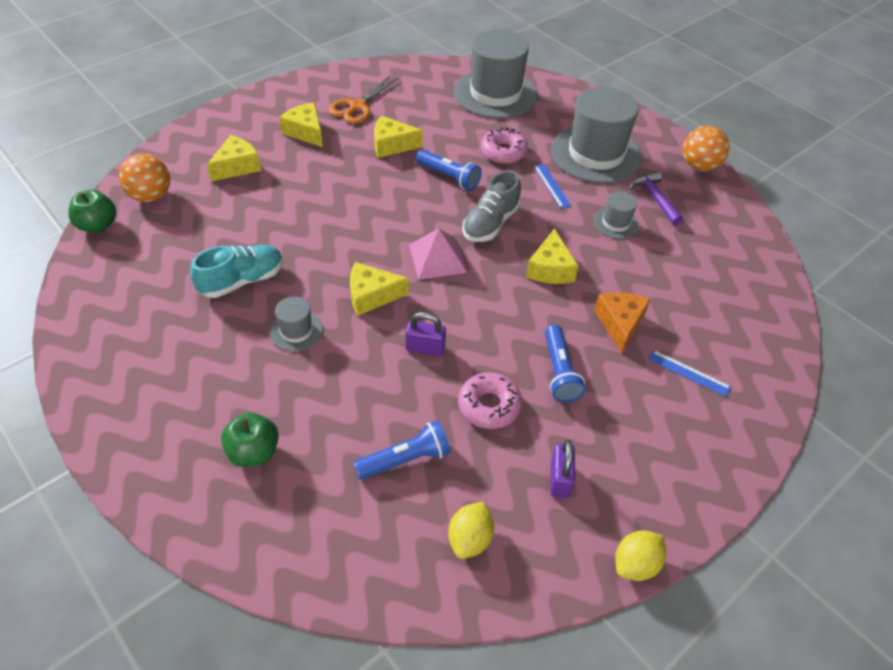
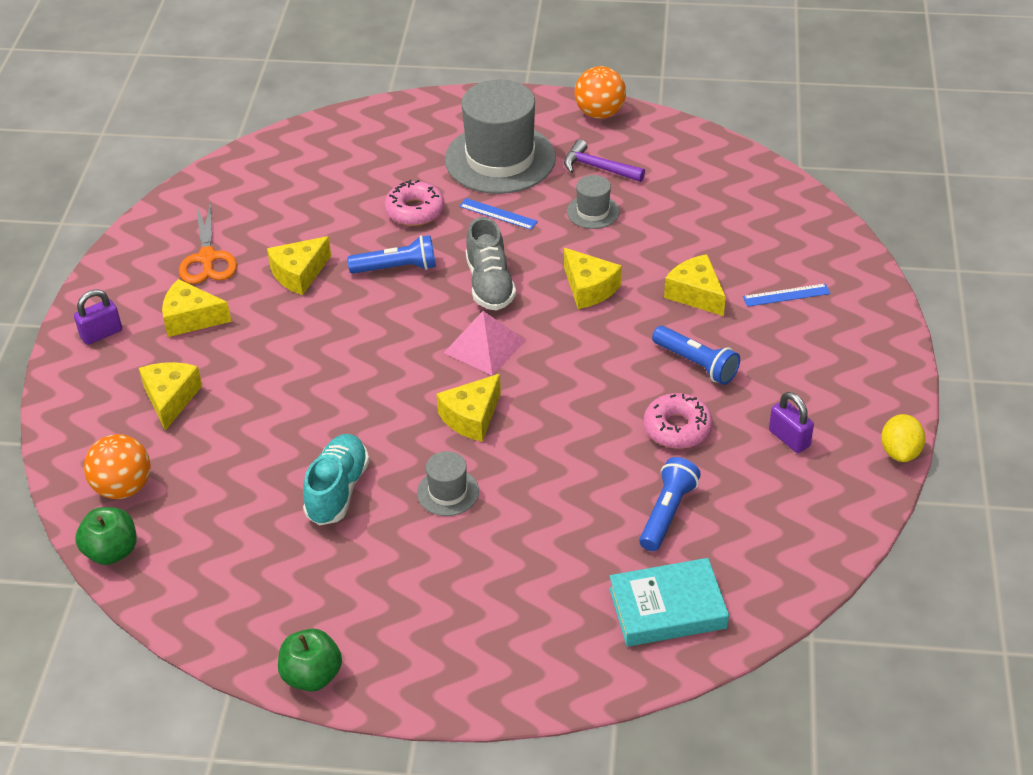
camera: 40 degrees left, 5 degrees down
(254, 452) = (547, 601): green apple -> green apple (312, 676)
(316, 528) = (667, 608): none -> turquoise book
(425, 348) = (573, 424): purple padlock -> purple padlock (101, 334)
(470, 539) = (779, 525): yellow lemon -> none
(495, 94) = (330, 157): grey hat -> none
(619, 324) = (695, 294): orange cheese -> yellow cheese

